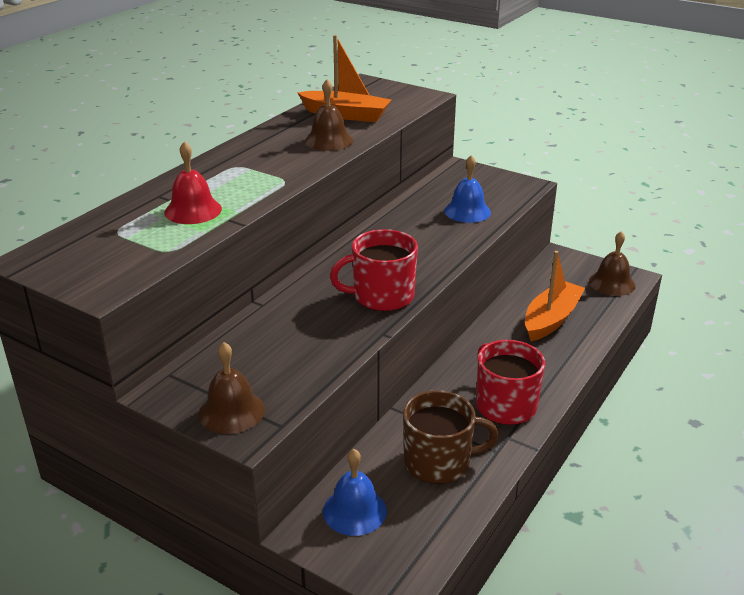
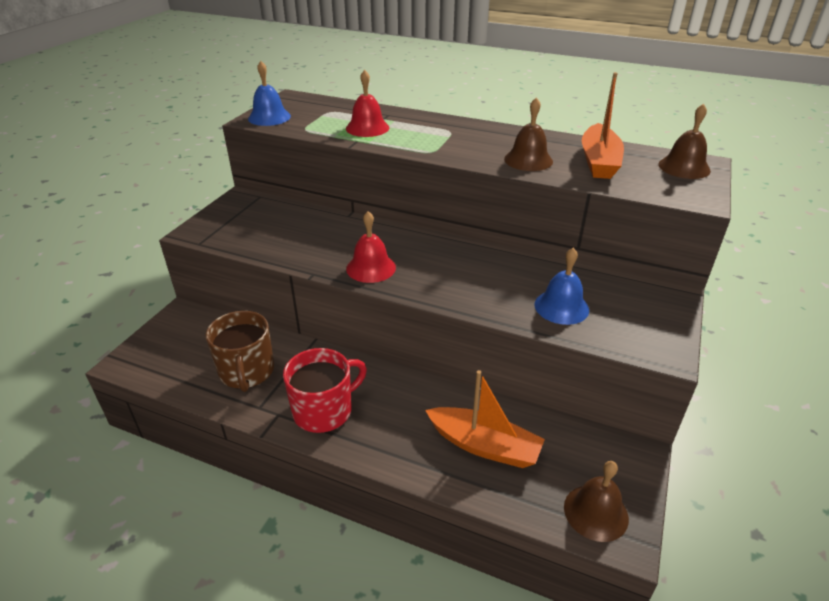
camera: 80 degrees right, 5 degrees up
(231, 411) = (216, 223): brown bell -> brown bell (684, 167)
(354, 511) = (198, 332): blue bell -> blue bell (269, 117)
(382, 296) = (371, 268): red mug -> red bell

